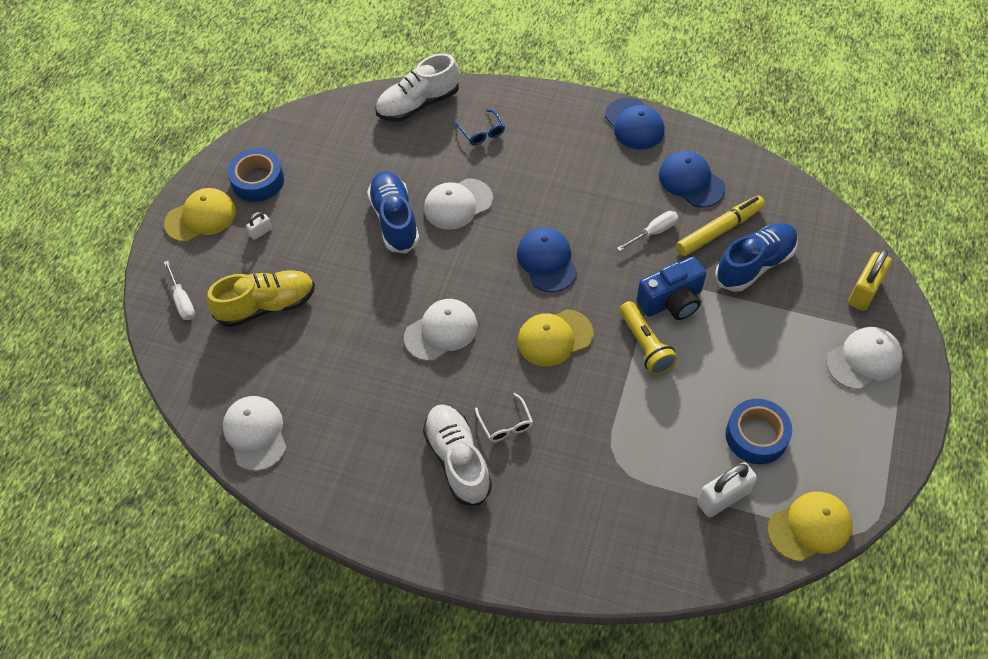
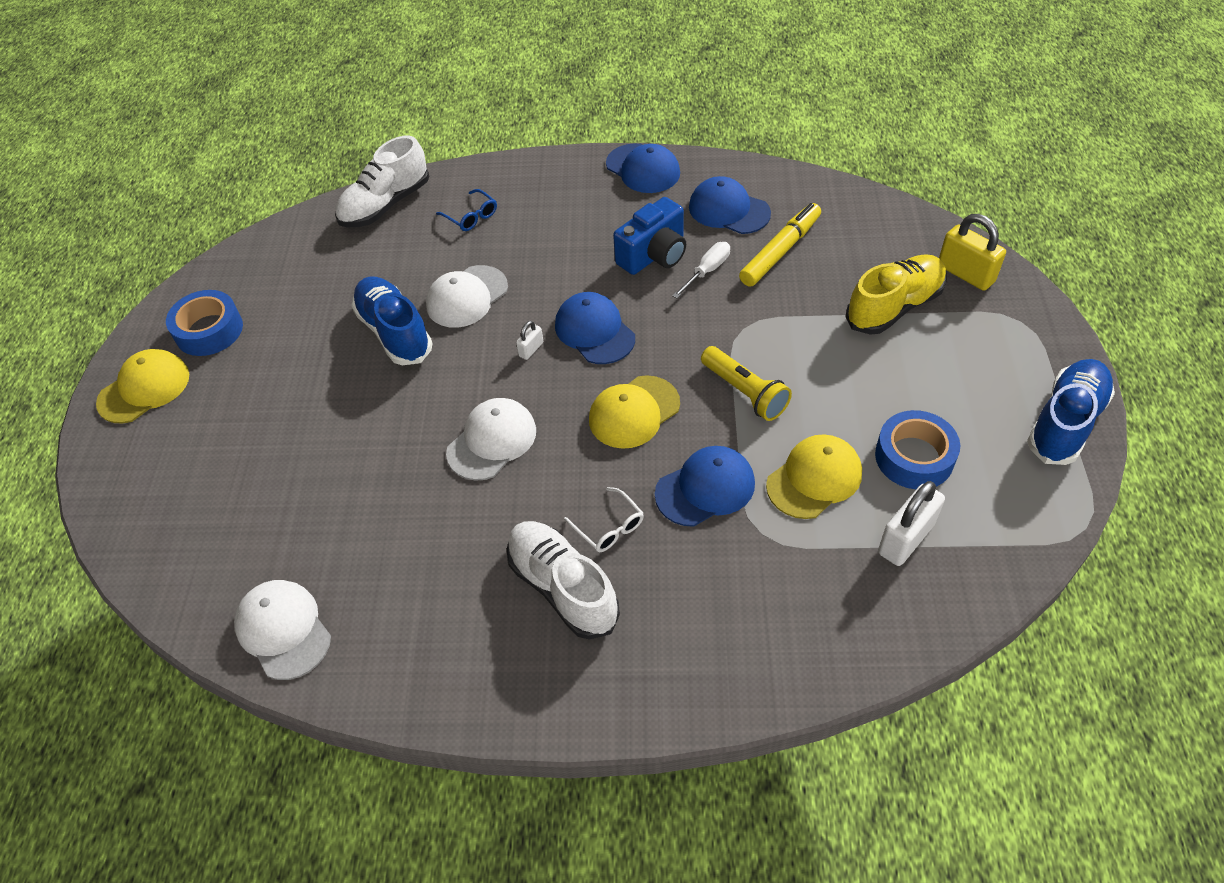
camera: 15 degrees left, 5 degrees down
(182, 300) = (142, 492): white screwdriver -> none
(261, 232) = (228, 386): white padlock -> white padlock (531, 349)
(266, 306) = (257, 470): yellow shoe -> yellow shoe (894, 307)
(587, 414) = (705, 488): none -> blue cap
(671, 301) = (756, 337): blue camera -> blue camera (654, 255)
(754, 265) = (834, 276): blue shoe -> blue shoe (1065, 423)
(809, 527) = (1021, 543): yellow cap -> yellow cap (814, 479)
(864, 292) = (965, 273): yellow padlock -> yellow padlock turned 60 degrees counterclockwise
(864, 359) = (997, 343): white cap -> none

